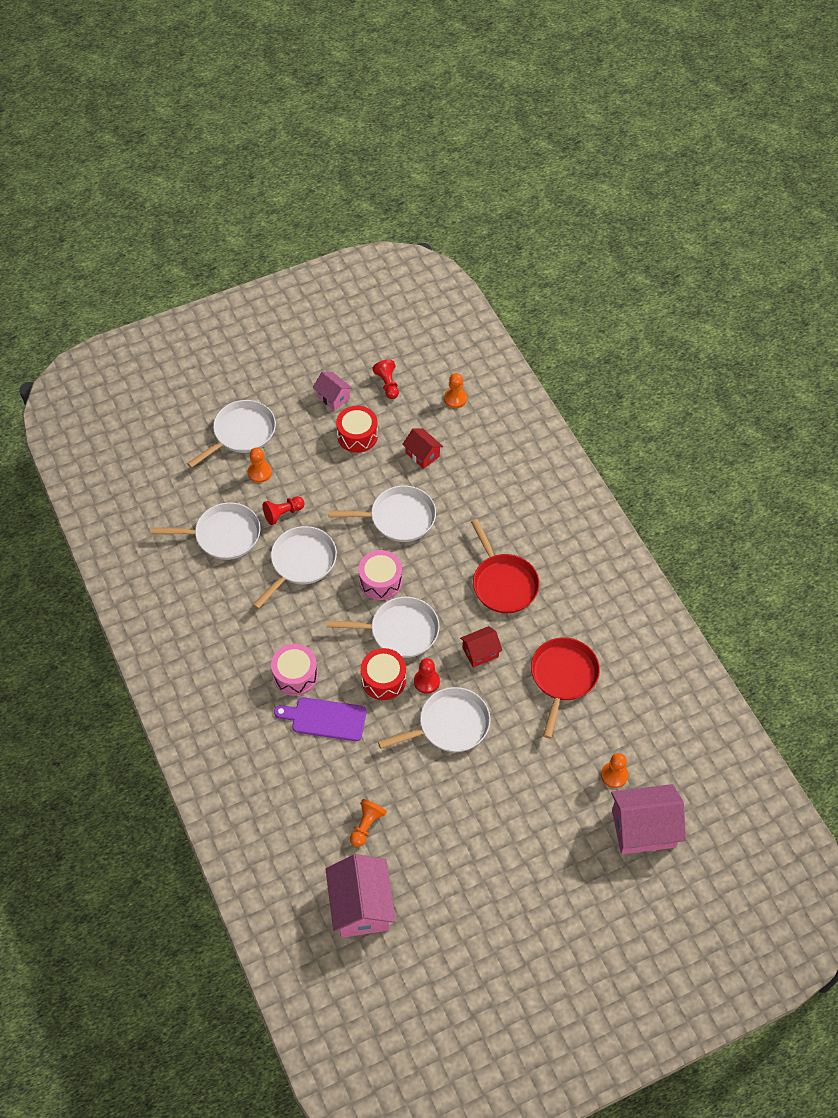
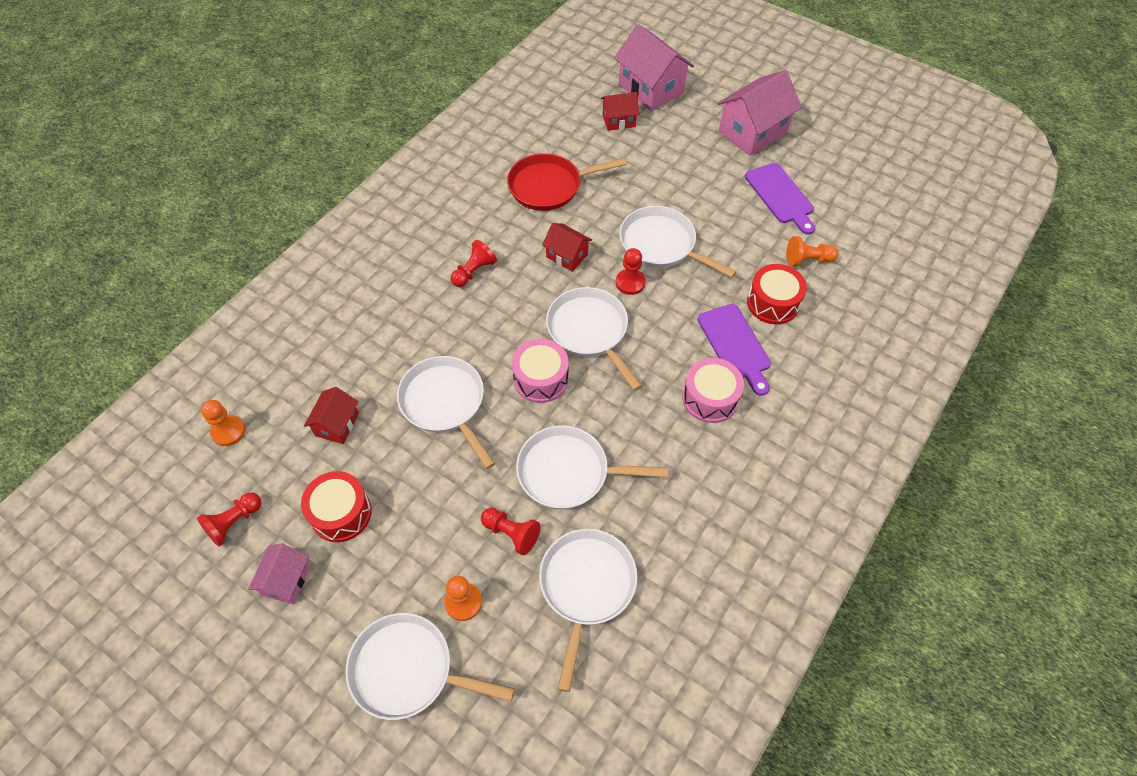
camera: 120 degrees left, 0 degrees up
(223, 535) = (586, 587): white pan -> white pan turned 45 degrees clockwise
(361, 906) = (877, 229): pink house -> pink house (752, 132)
(383, 680) = (655, 318): red drum -> red drum (773, 303)
(444, 852) = (780, 196): none -> purple cutting board
(503, 583) = (474, 271): red pan -> red pawn
(614, 775) = (619, 120): orange pawn -> red house

